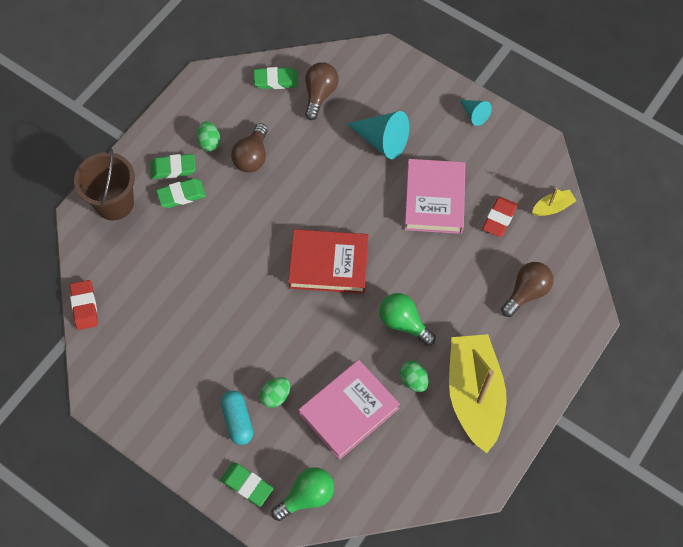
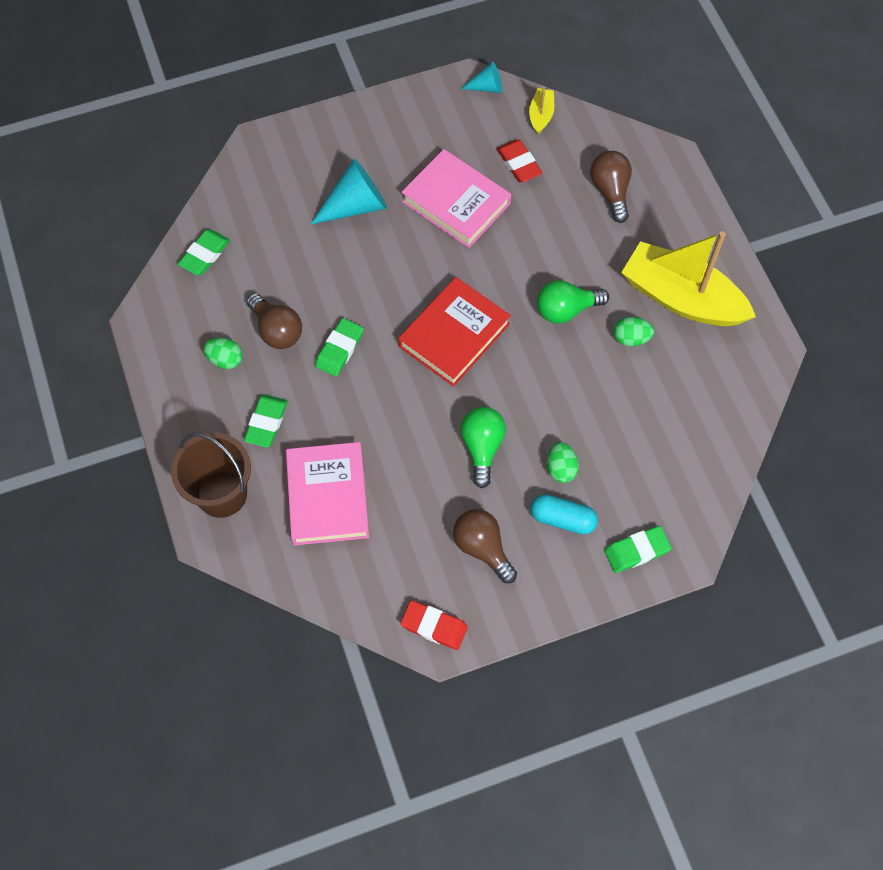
camera: 55 degrees left, 0 degrees up
(84, 306) = (323, 594): red eraser -> red eraser (434, 626)
(173, 168) = (227, 412): green eraser -> green eraser (339, 349)
(307, 496) = (685, 503): green light bulb -> green light bulb (482, 448)
(320, 95) = (256, 226): brown light bulb -> brown light bulb (482, 548)
(348, 411) = (623, 413): pink book -> pink book (327, 496)
(474, 115) = (392, 112): turquoise cone -> turquoise cone (487, 87)

